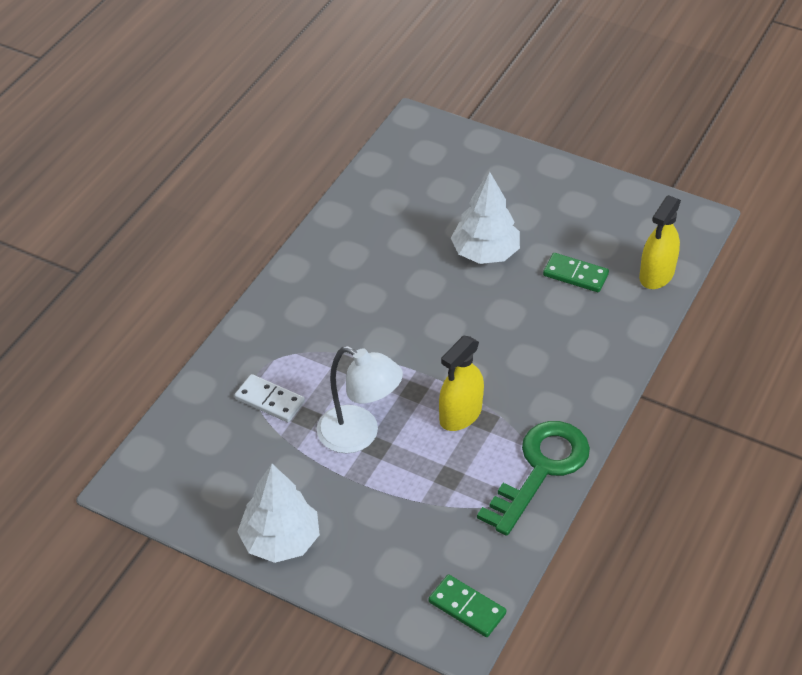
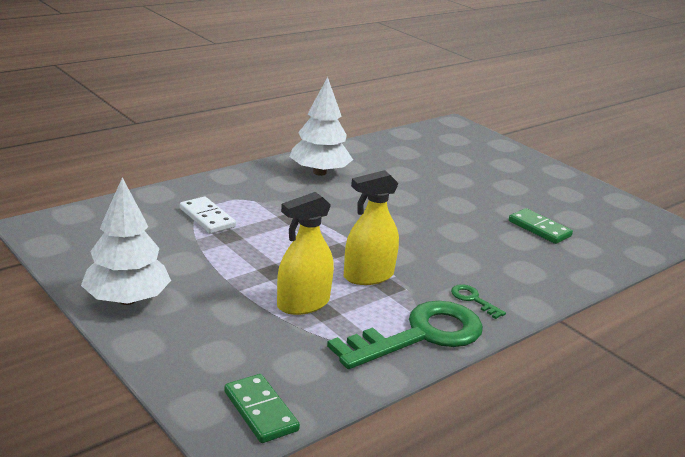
camera: 20 degrees right, 20 degrees down
(359, 435) = (264, 259): white lamp -> none
(485, 253) = (464, 196): white tree -> white tree (319, 172)
(562, 404) = (473, 299): none -> green key
(656, 275) = (619, 250): yellow spray bottle -> yellow spray bottle (303, 304)

